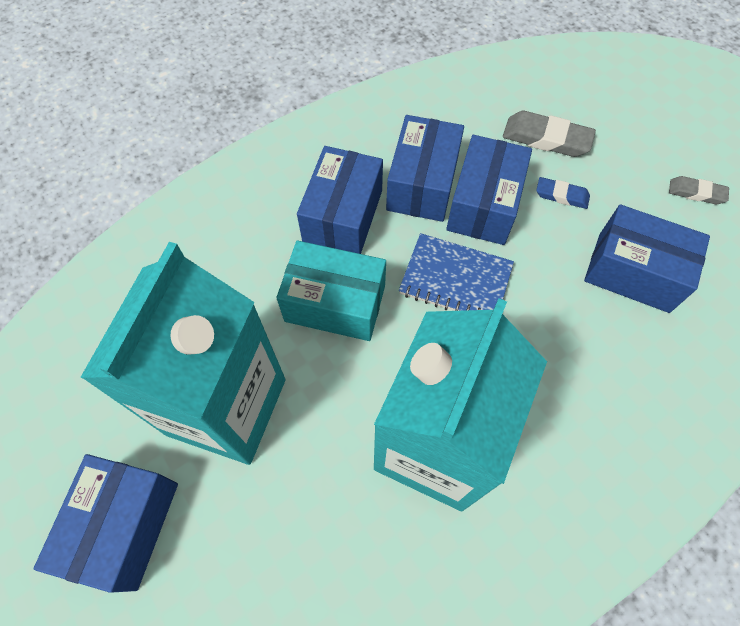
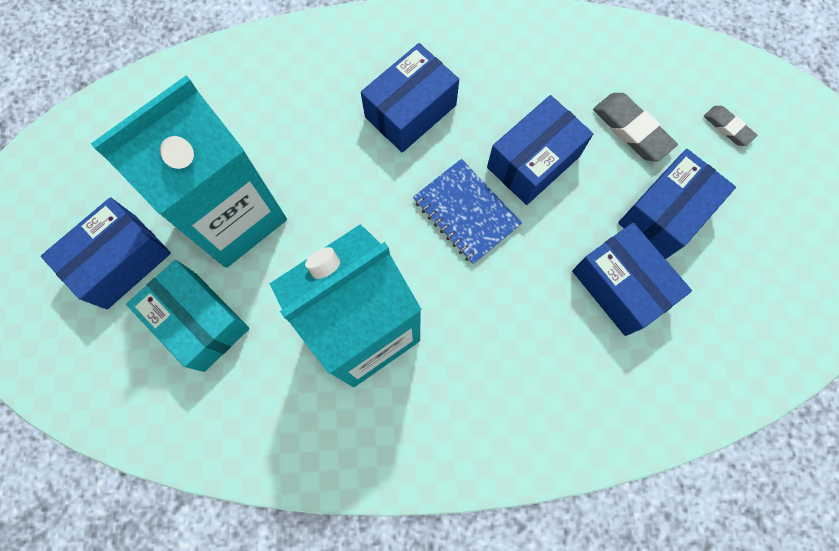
camera: 30 degrees right, 10 degrees up
(335, 303) = (359, 181): turquoise box -> turquoise box (200, 321)
(422, 184) = (494, 116): blue box -> blue box (664, 214)
(561, 195) = (607, 188): blue eraser -> none
(696, 193) = (732, 249): grey eraser -> grey eraser (727, 128)

